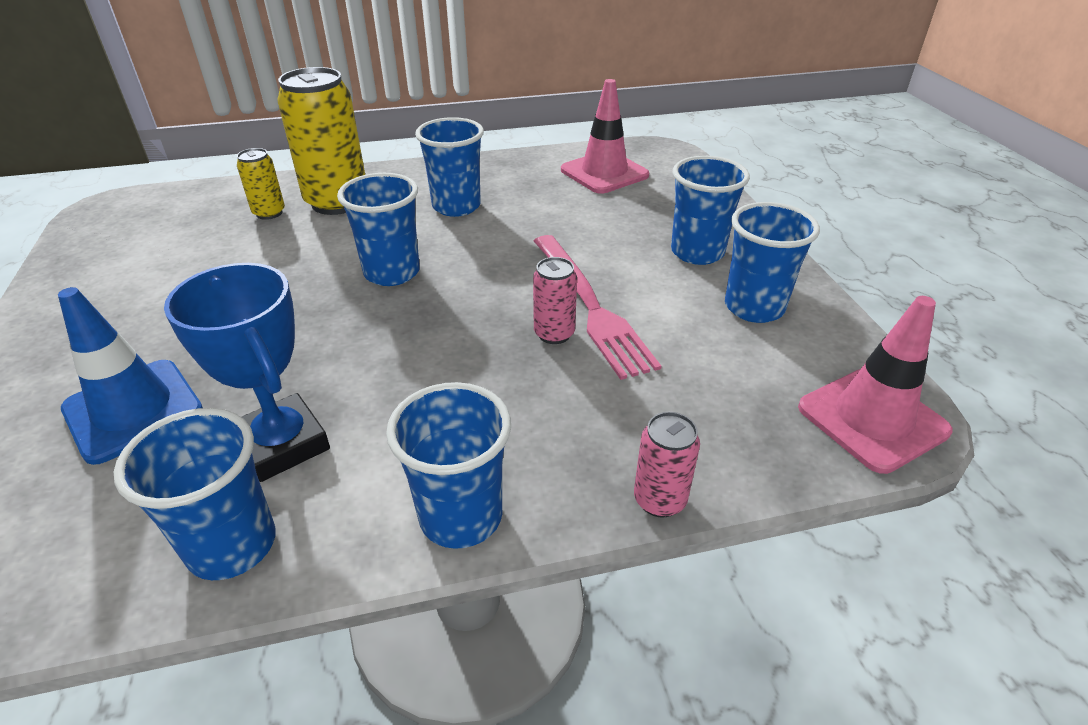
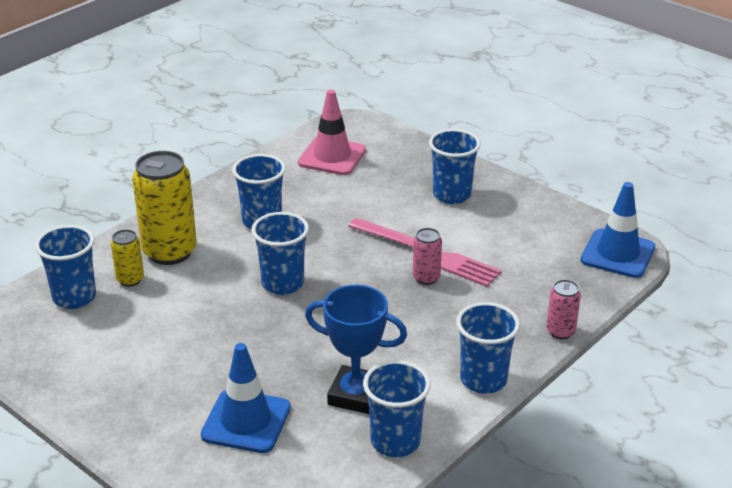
camera: 35 degrees left, 5 degrees down
(754, 307) = (515, 217): blue cup -> blue cup (74, 297)
(872, 419) = (617, 254): pink traffic cone -> blue traffic cone

